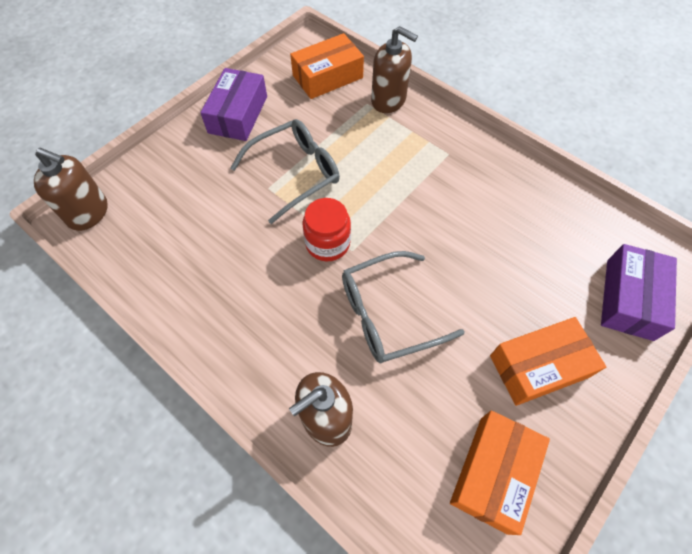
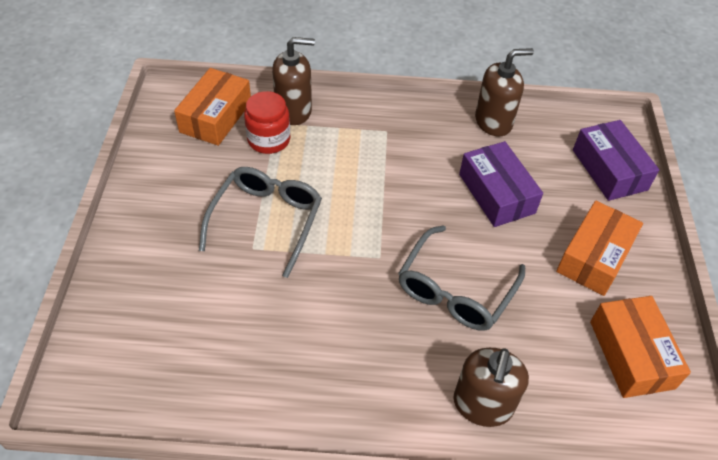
camera: 40 degrees left, 10 degrees down
(88, 213) = (80, 382): brown soap dispenser -> brown soap dispenser (493, 122)
(238, 114) = (156, 197): purple box -> purple box (496, 193)
(327, 243) = (353, 264): red jar -> red jar (269, 139)

